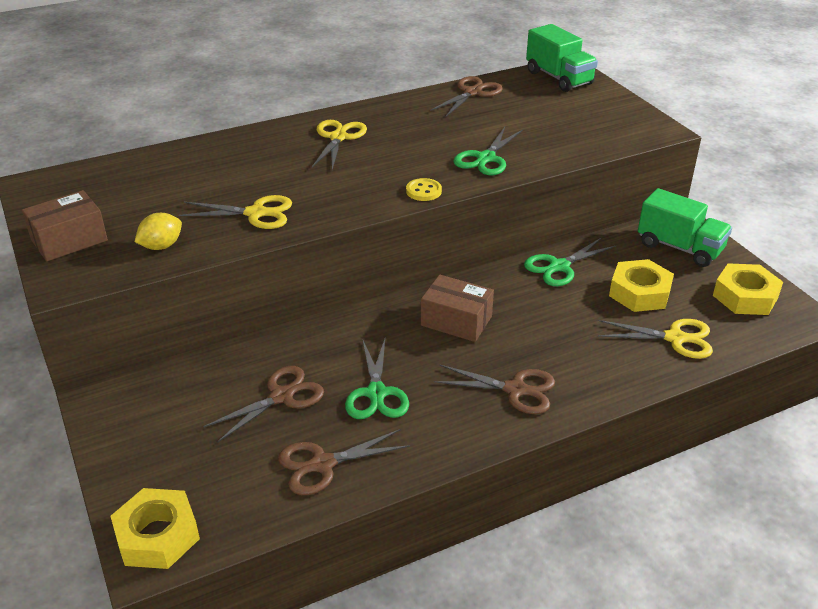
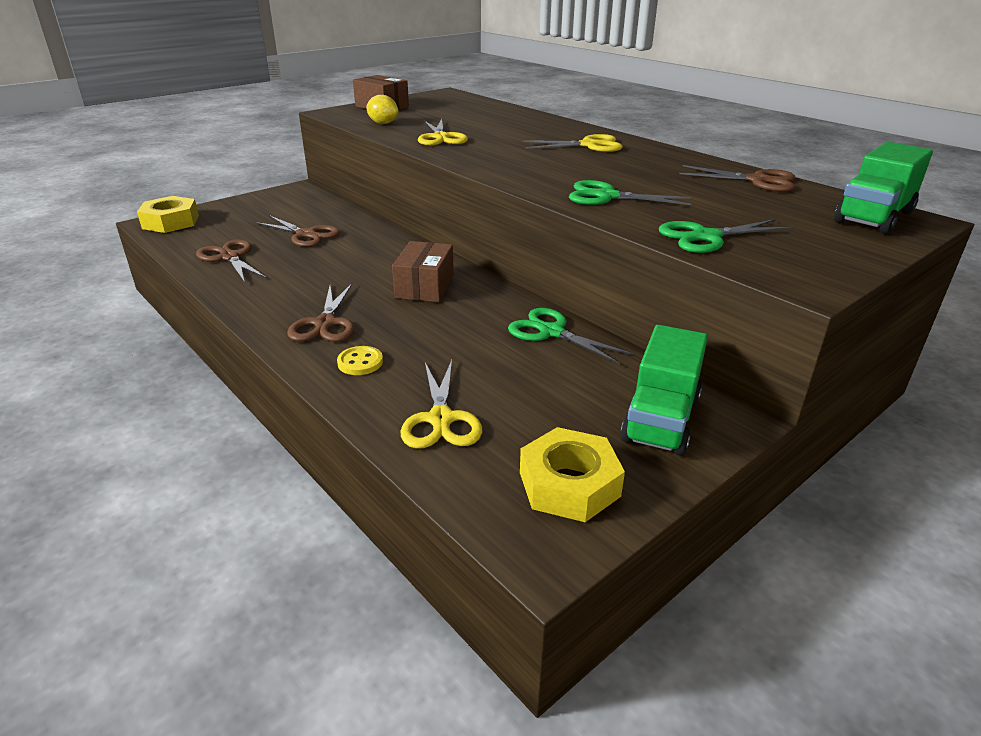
camera: 75 degrees right, 5 degrees down
(376, 393) = (313, 265): green scissors -> green scissors (706, 237)
(423, 191) = (516, 179): yellow button -> yellow button (360, 362)
(639, 293) = (528, 389): yellow nut -> none

